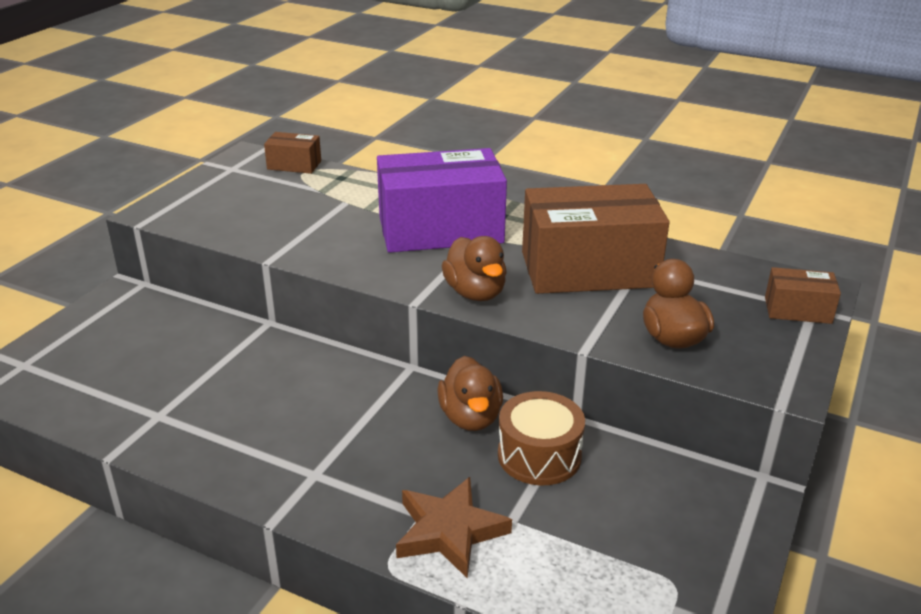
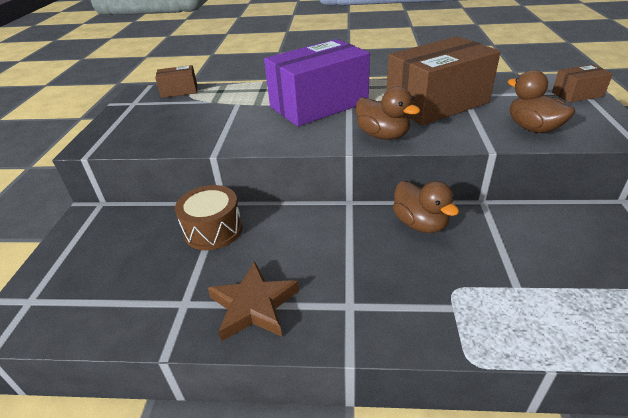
camera: 20 degrees left, 5 degrees up
(449, 531) = (485, 313): brown star -> brown star (254, 305)
(539, 455) = (488, 234): brown drum -> brown drum (213, 230)

